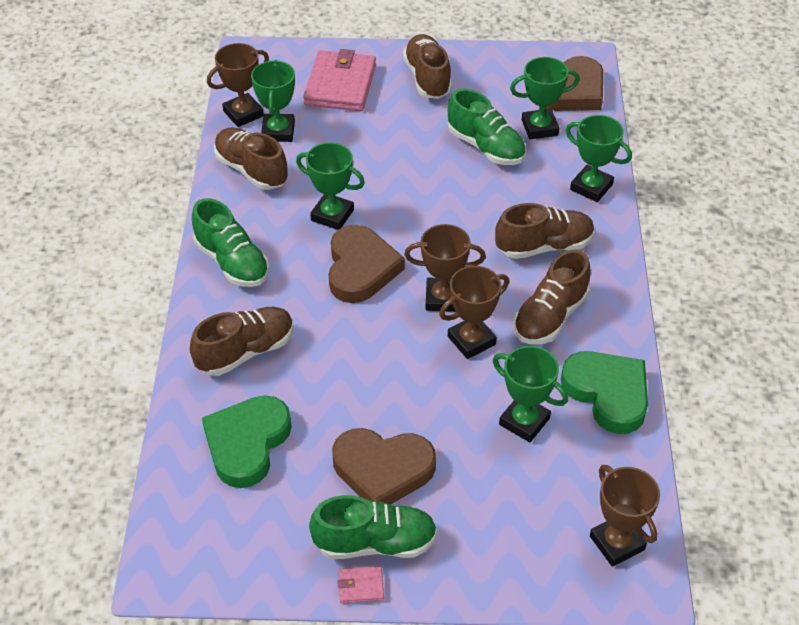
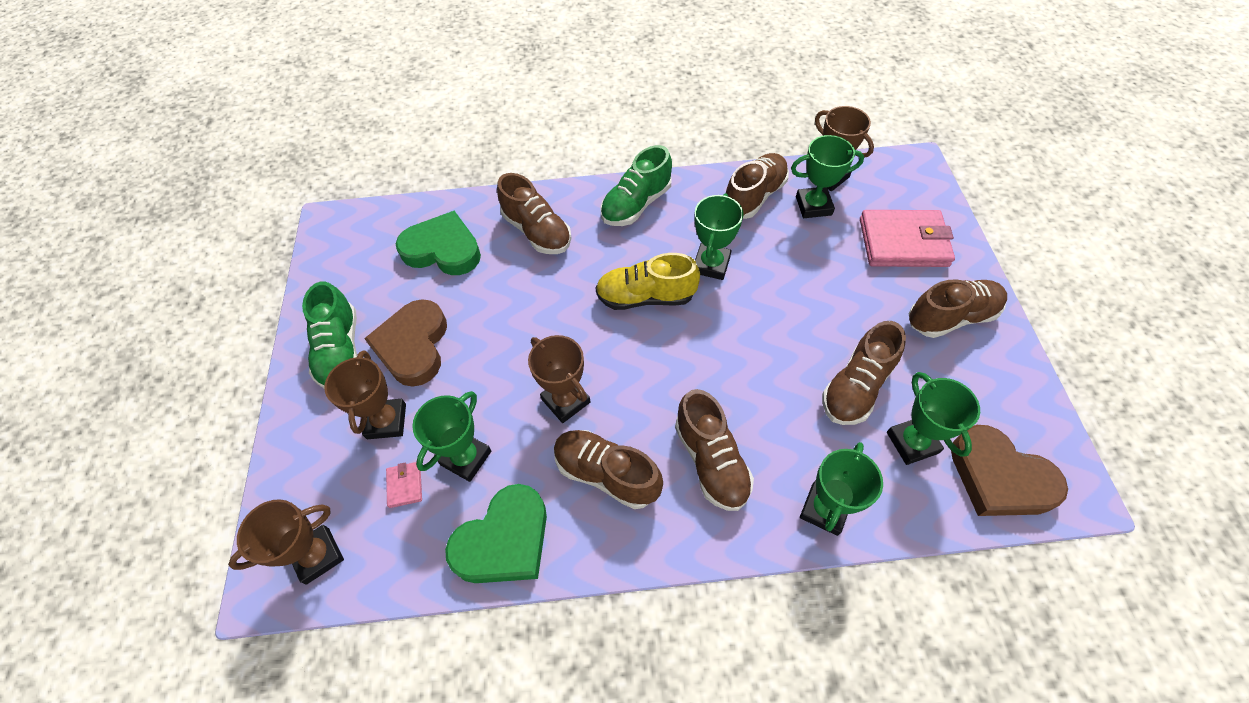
camera: 85 degrees right, 10 degrees up
(361, 268) = (646, 297): brown heart -> yellow shoe
(361, 586) = (301, 346): pink wallet -> pink wallet (405, 485)
(443, 298) = (618, 370): brown trophy -> brown trophy (386, 421)
(486, 147) = (856, 387): green shoe -> brown shoe

